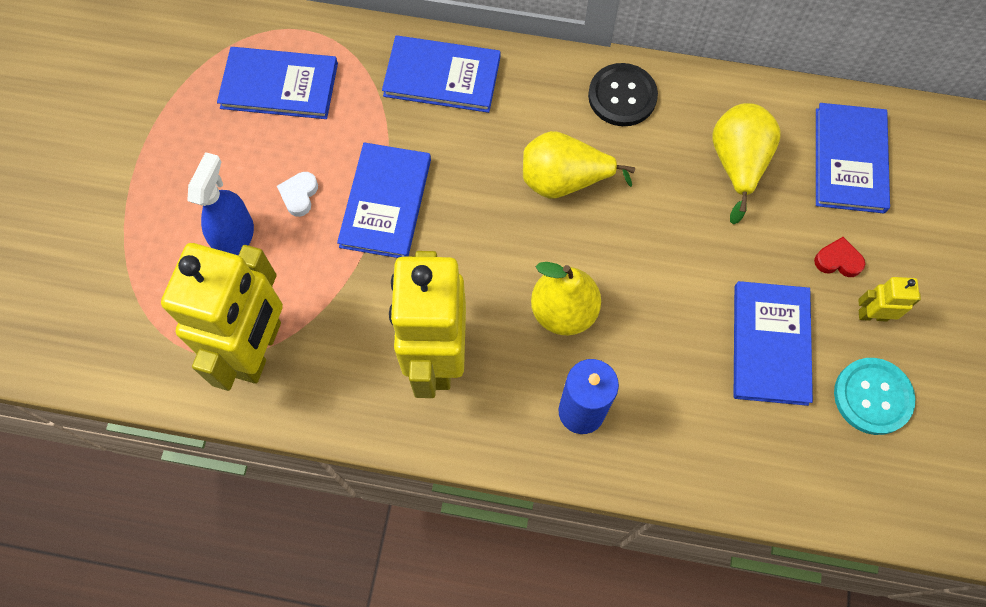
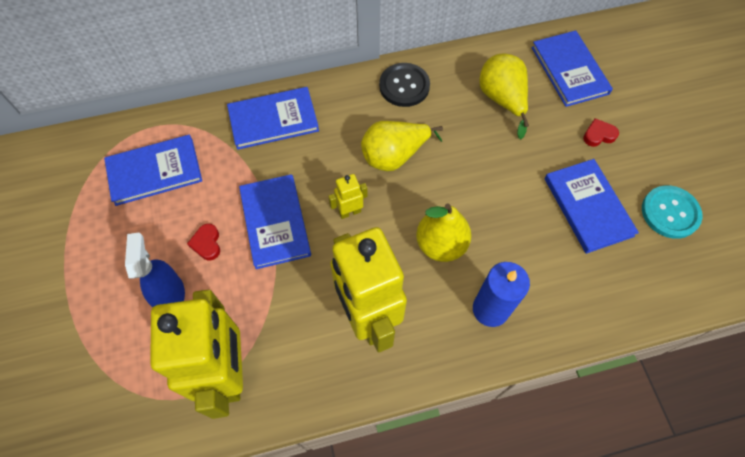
camera: 25 degrees left, 5 degrees down
(299, 195) = (207, 243): white heart -> red heart
(872, 315) = (639, 160): yellow robot -> yellow robot (349, 212)

